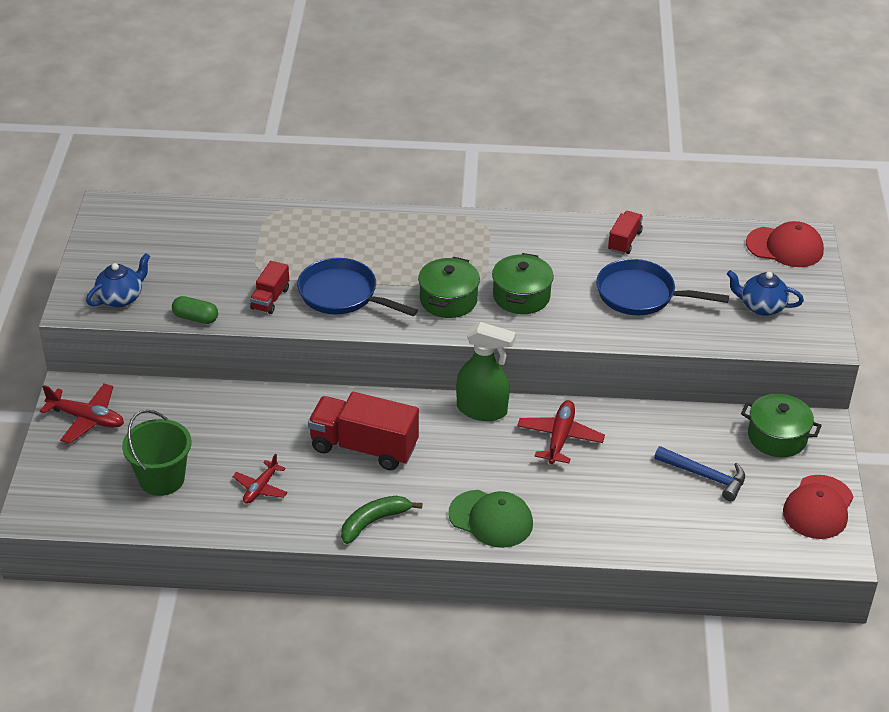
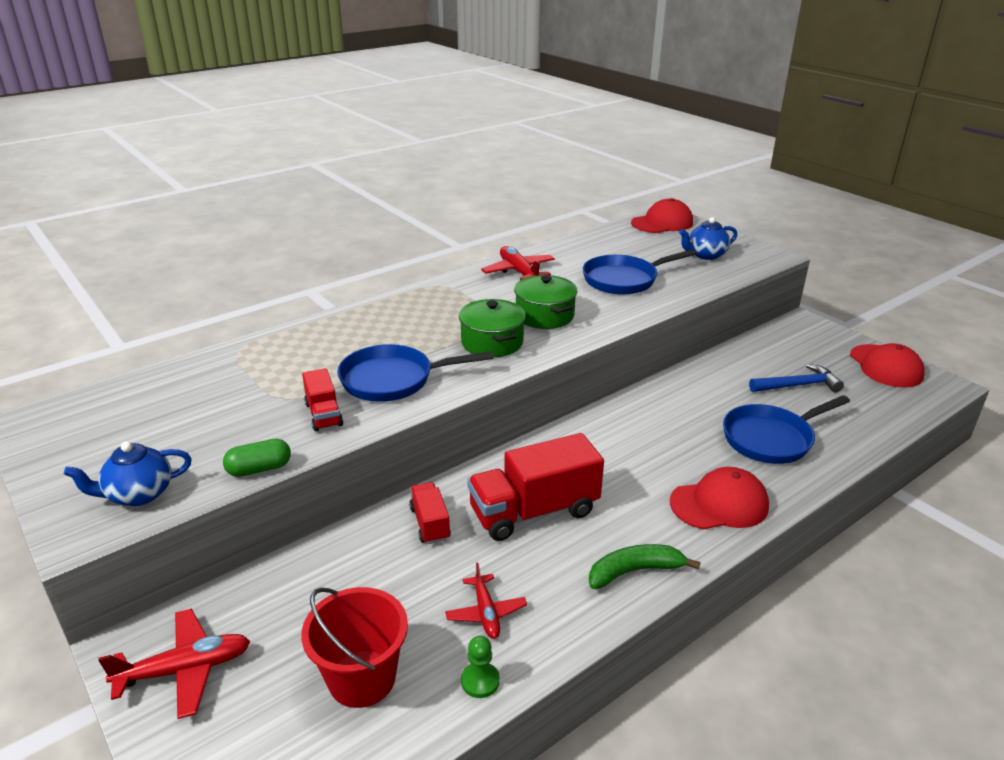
camera: 40 degrees left, 10 degrees down
(121, 298) = (139, 494): blue teapot -> blue teapot turned 120 degrees counterclockwise
(162, 479) = (362, 678): green bucket -> red bucket
(216, 519) = (480, 681): none -> green pawn
(374, 522) = (635, 571): green banana -> green banana turned 60 degrees clockwise
(482, 410) = (587, 427): green spray bottle -> none
(491, 519) = (719, 504): green cap -> red cap
(560, 438) = (671, 414): red plane -> red plane (519, 272)
(606, 501) = (771, 438): none -> blue pan
(624, 241) = (561, 257): red truck -> red truck (430, 523)
(777, 437) = (794, 340): green pot -> none

